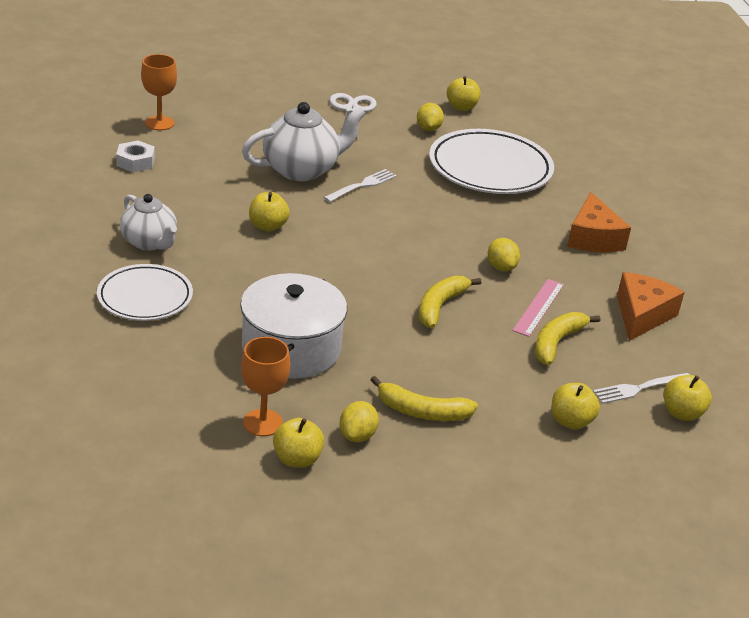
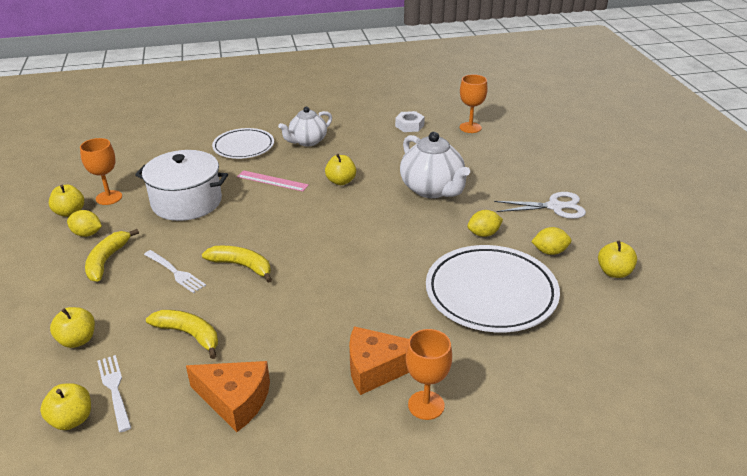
camera: 90 degrees right, 0 degrees up
(362, 185) = (420, 219): white fork -> white fork (175, 272)
(501, 267) = (307, 300): yellow lemon -> yellow lemon (483, 234)
(538, 307) = (244, 324): pink ruler -> pink ruler (272, 181)
(632, 221) = (426, 405): none -> orange goblet

